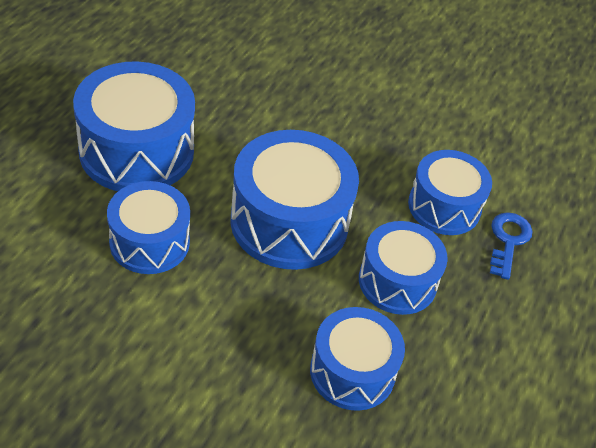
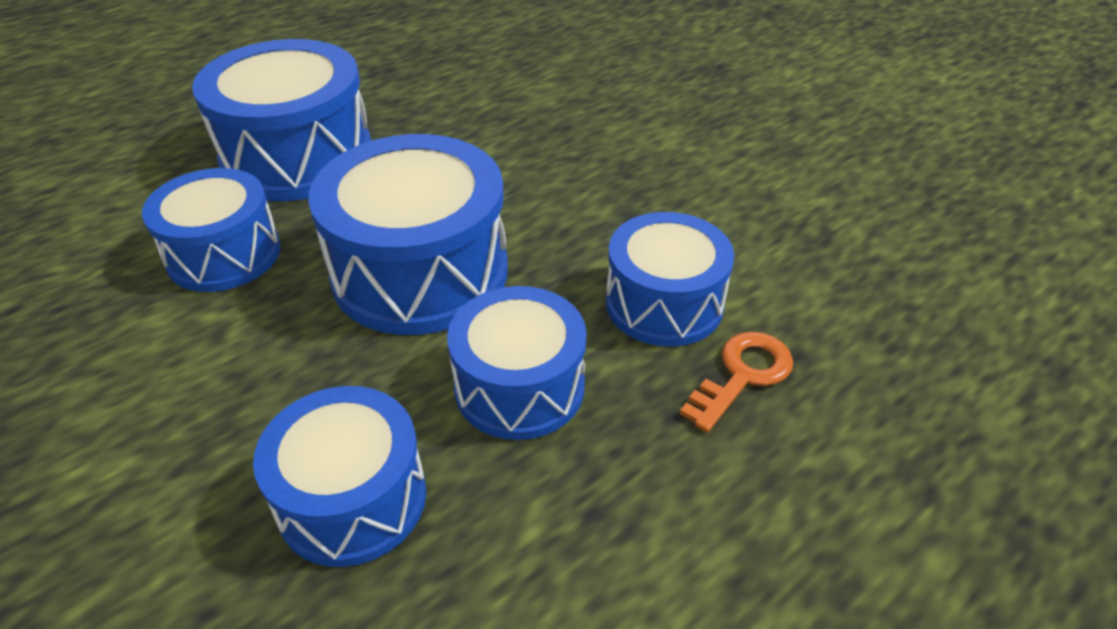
camera: 30 degrees right, 5 degrees down
(508, 241) = (742, 375): blue key -> orange key

